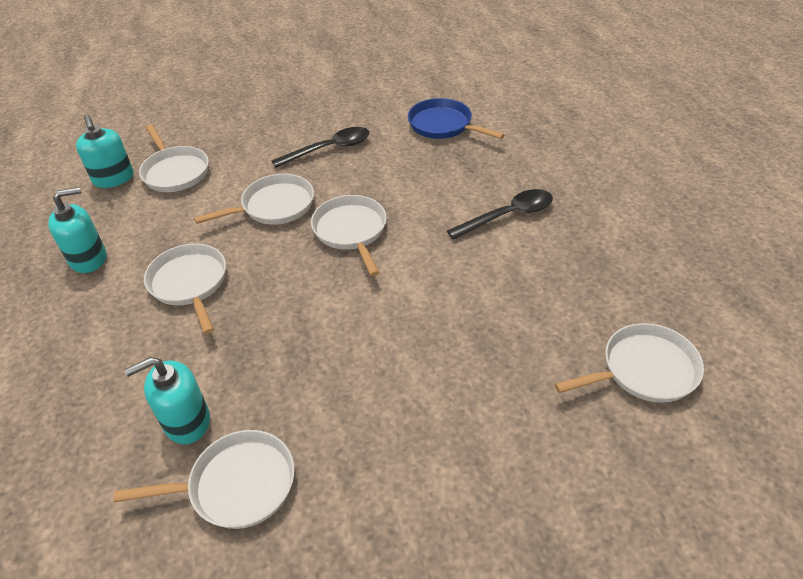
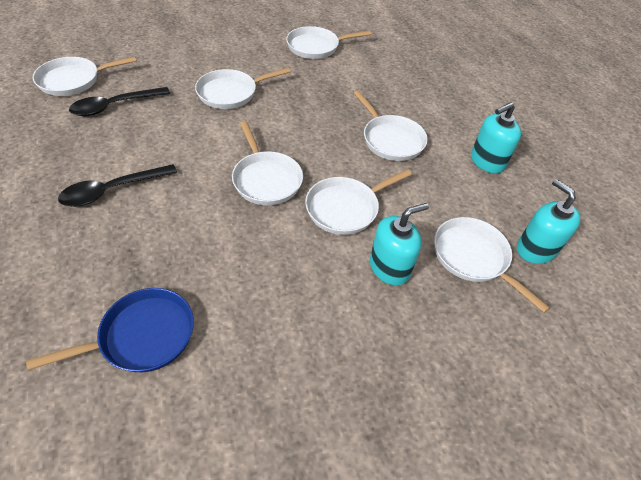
camera: 170 degrees right, 5 degrees up
(187, 421) = (353, 69): turquoise soap dispenser -> turquoise soap dispenser (389, 267)
(329, 149) = (300, 290): black spoon -> black spoon (115, 106)
(397, 354) = (230, 93): none -> white pan
(443, 125) = (142, 336): blue pan -> blue pan turned 60 degrees counterclockwise

